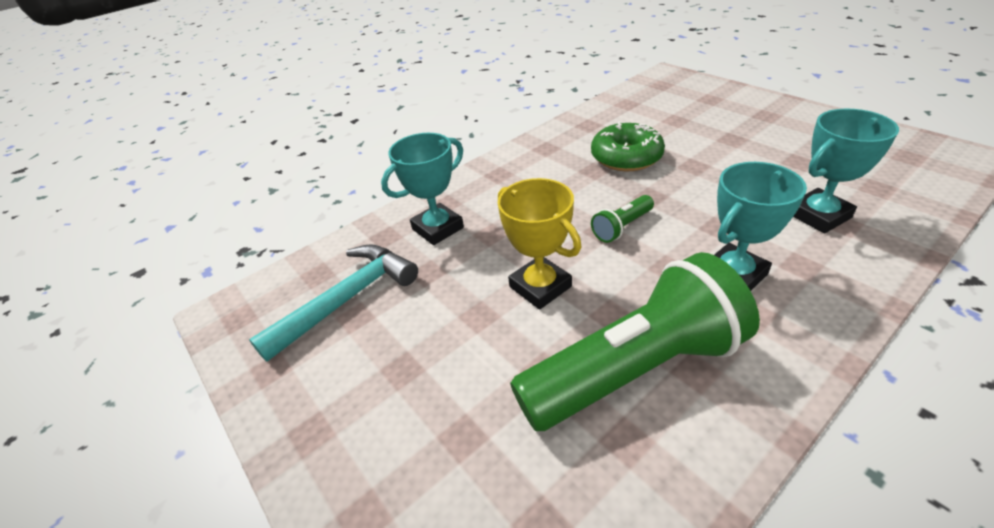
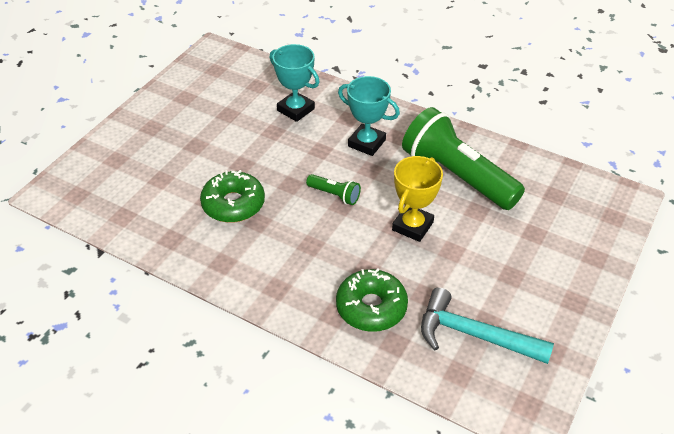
camera: 115 degrees left, 5 degrees up
(438, 228) = (371, 307): turquoise trophy -> green donut

